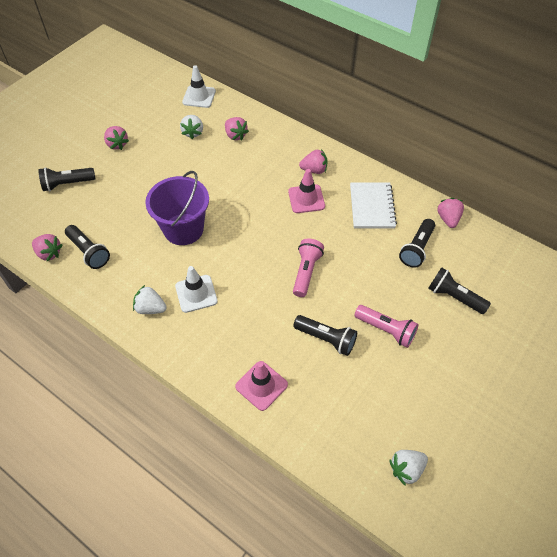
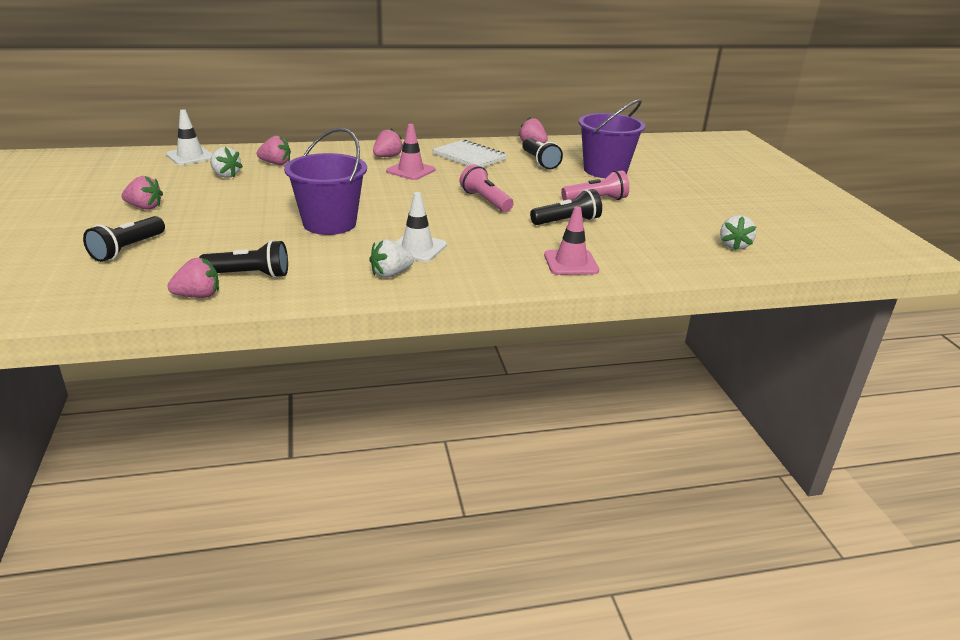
camera: 50 degrees left, 25 degrees down
(454, 297) = (605, 170): black flashlight -> purple bucket

